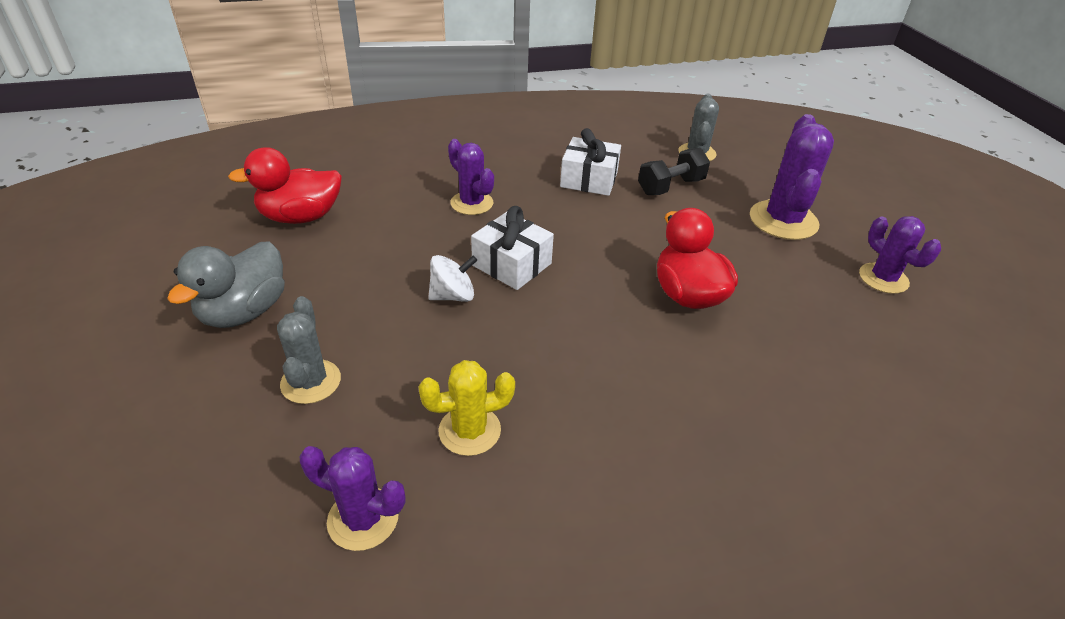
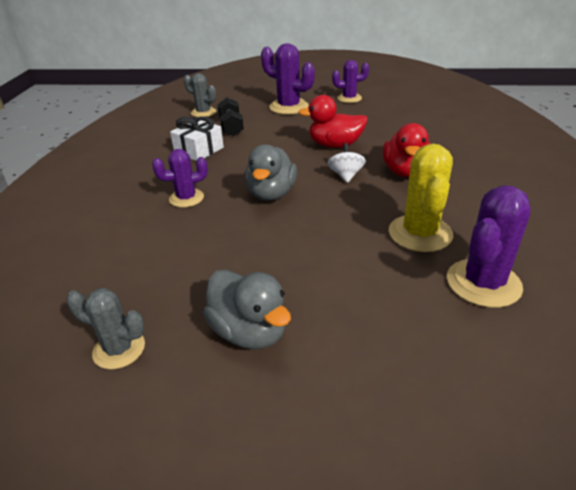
camera: 65 degrees left, 5 degrees down
(301, 217) = (128, 288): red duck -> red duck (405, 172)
(311, 382) = (354, 297): grey cactus -> grey cactus (119, 349)
(363, 519) = (483, 283): purple cactus -> purple cactus, size x1.57
(453, 296) = (291, 222): white spinning top -> white spinning top (346, 176)
(469, 430) = (420, 233): yellow cactus -> yellow cactus, size x1.57
(512, 264) = (271, 194): white gift -> grey duck

